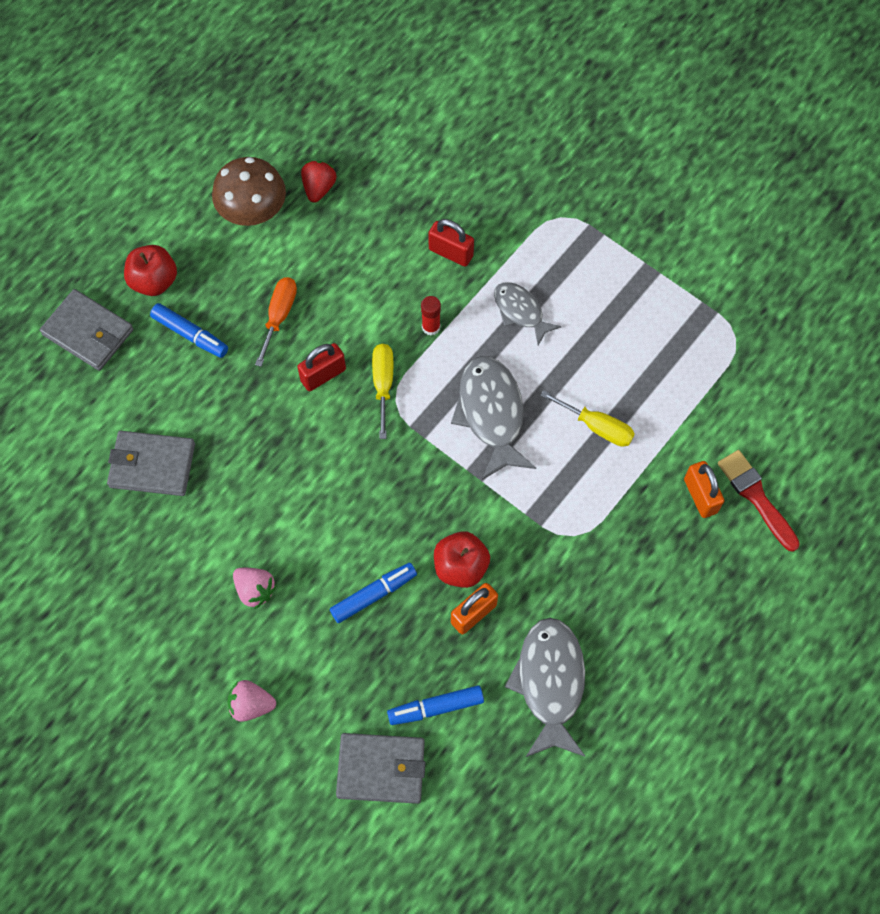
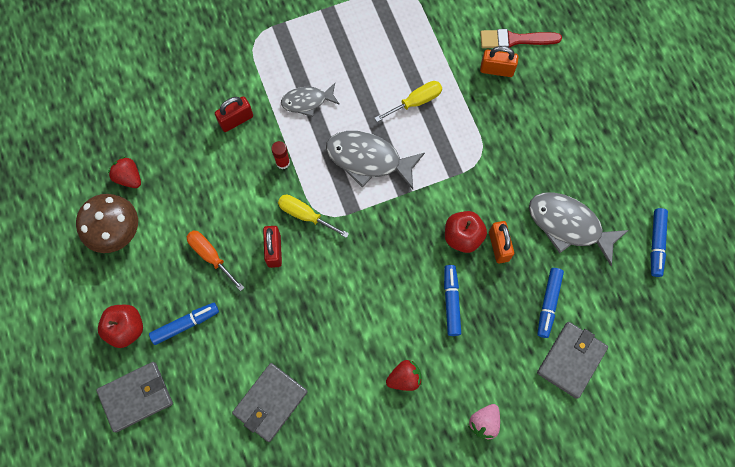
camera: 60 degrees left, 5 degrees up
(255, 590) = (404, 378): pink strawberry -> red strawberry
(591, 802) = (656, 244): none -> blue marker

